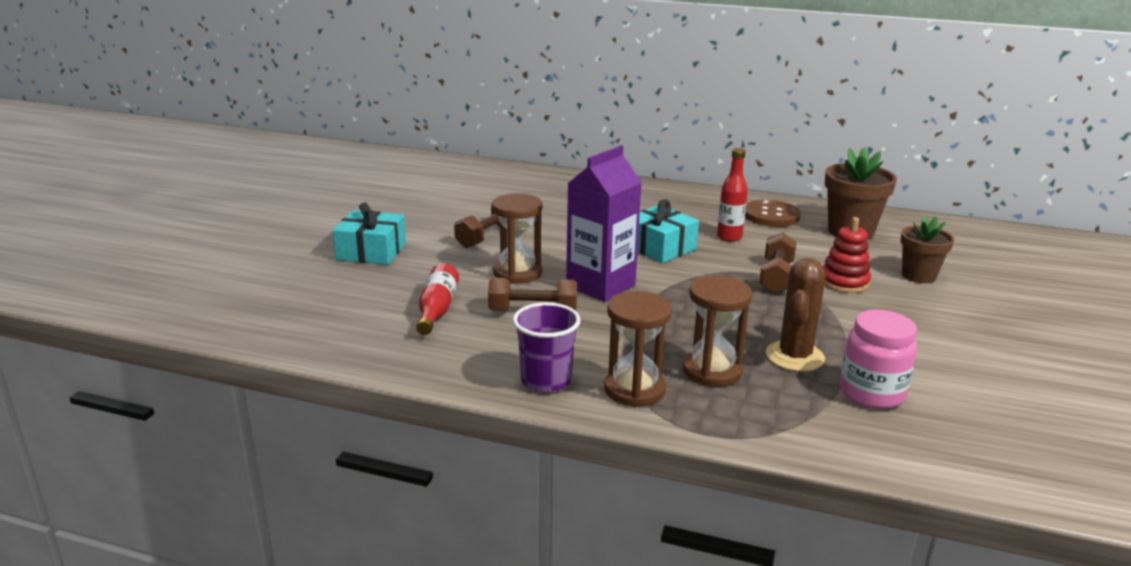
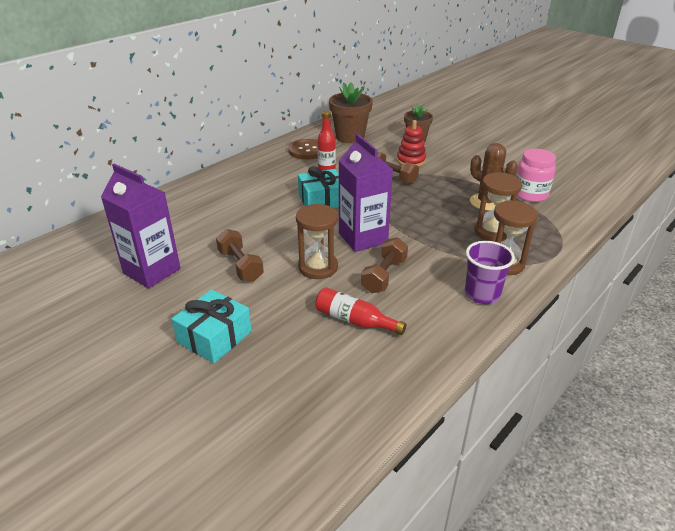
camera: 65 degrees left, 10 degrees up
(448, 204) = (152, 271): none -> purple carton

